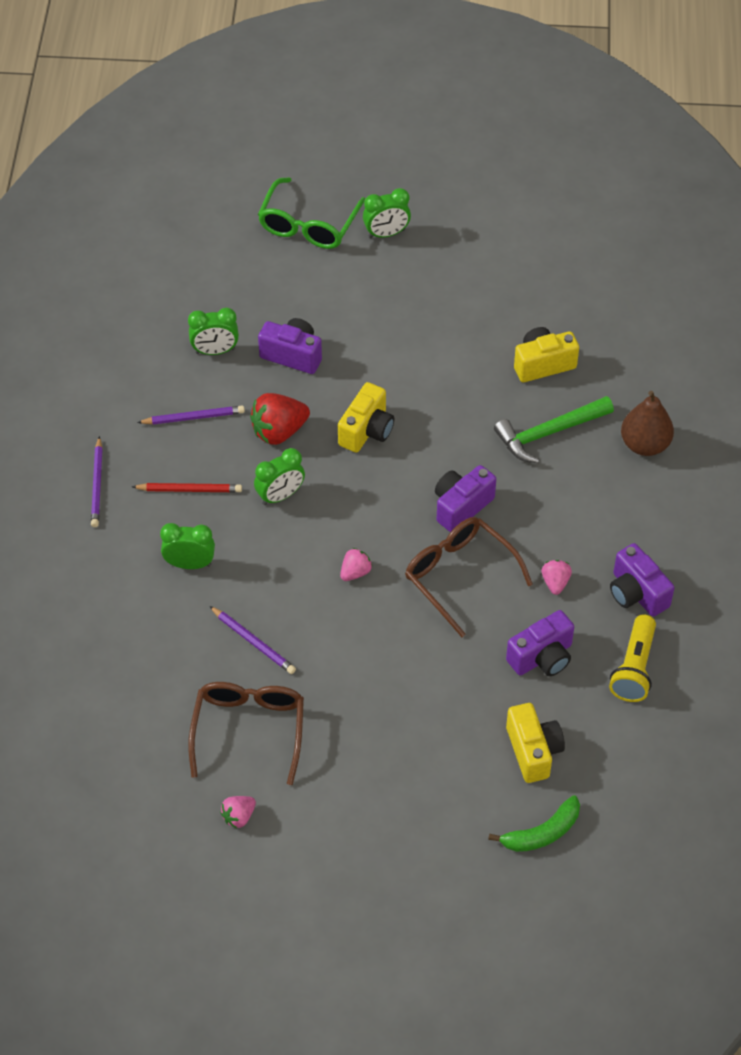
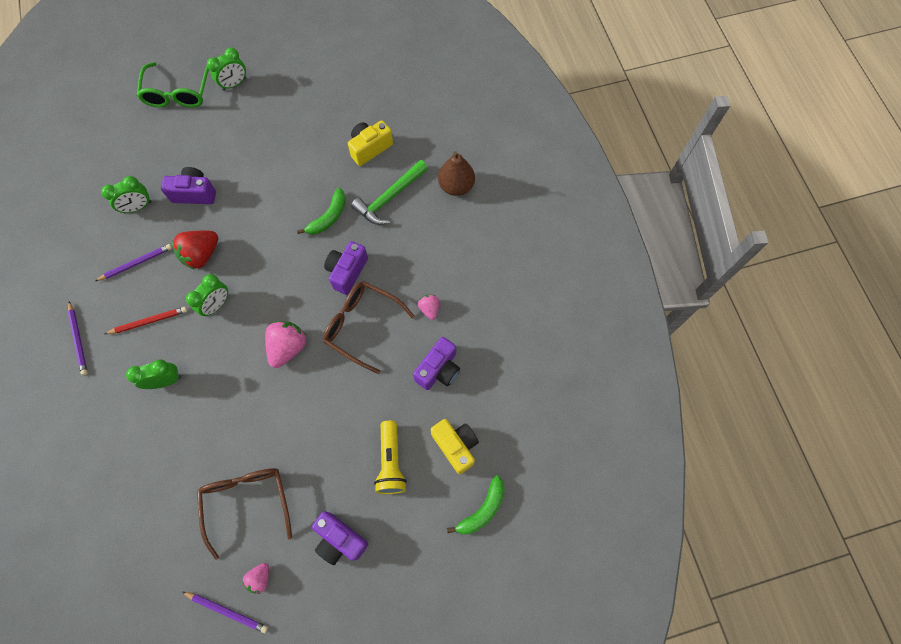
camera: 20 degrees left, 15 degrees up
(253, 642) = (230, 428): purple pencil -> purple pencil (227, 611)
(355, 572) = (288, 347): pink strawberry -> pink strawberry, size x1.81
(367, 430) = (264, 235): yellow camera -> none
(459, 433) = (328, 217): none -> green banana
(634, 668) = (503, 356): yellow flashlight -> yellow flashlight (391, 462)
(636, 593) = (486, 299): purple camera -> purple camera (340, 540)

